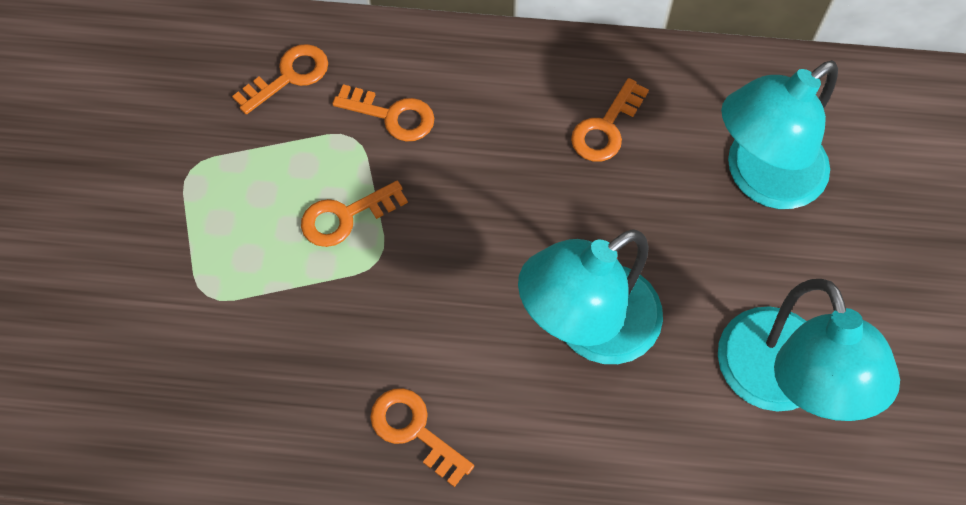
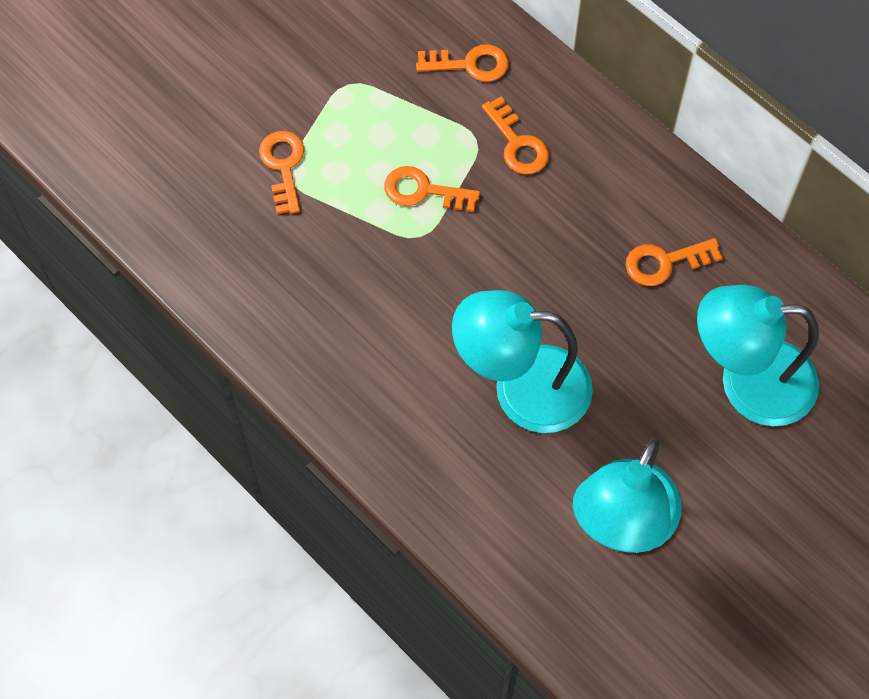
camera: 40 degrees right, 0 degrees up
(414, 430) = (346, 363): orange key -> orange key (283, 166)

